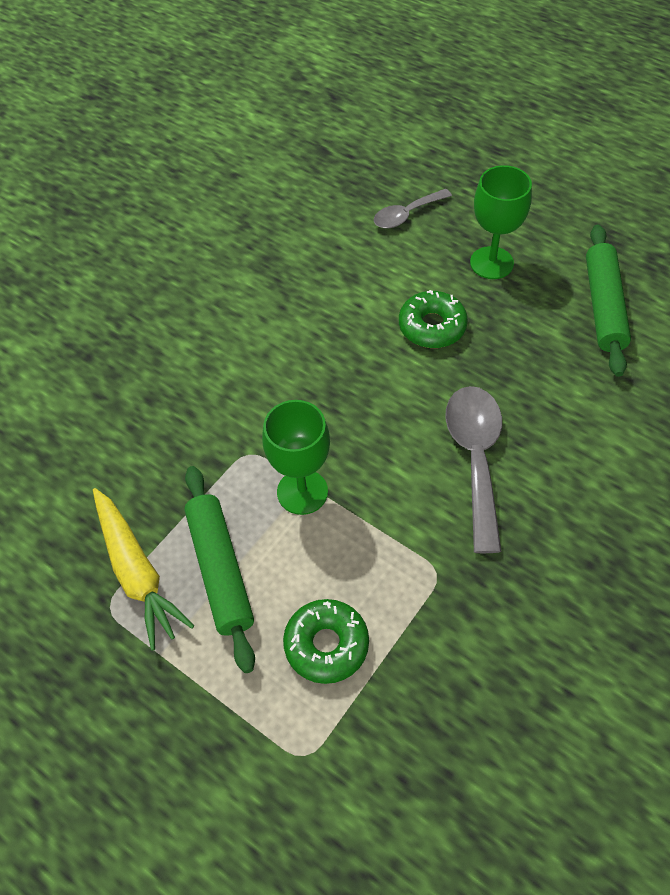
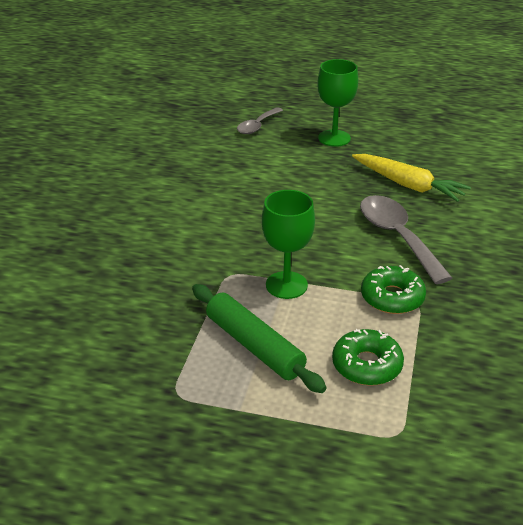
camera: 25 degrees left, 20 degrees down
(137, 572) = (187, 366): yellow carrot -> yellow carrot (408, 185)
(432, 326) = (317, 177): green donut -> green donut (392, 297)
(603, 306) = (423, 144): green rolling pin -> none

